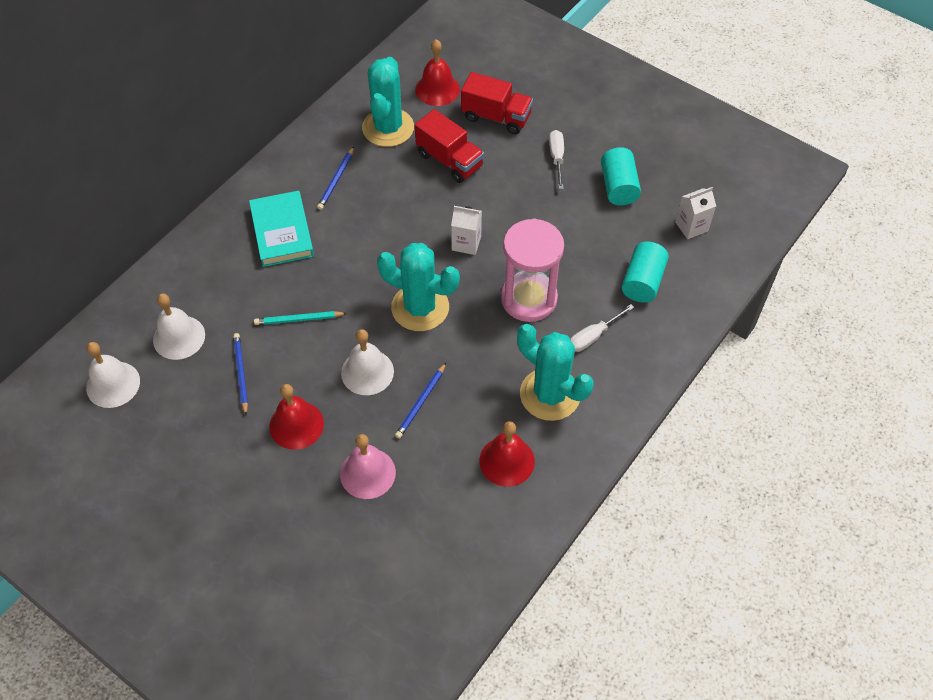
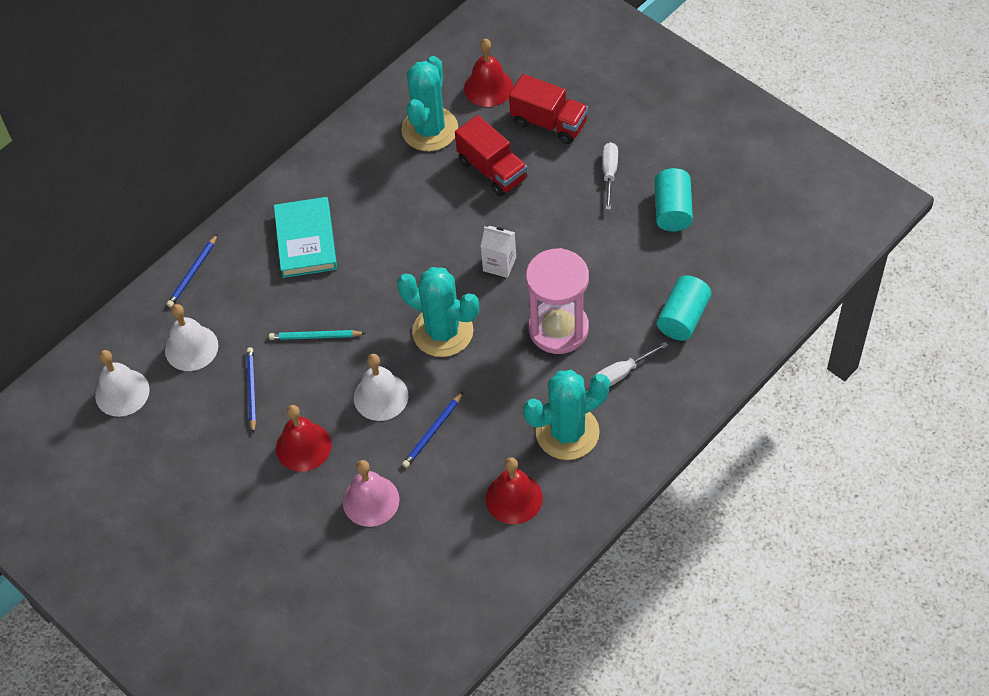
camera: 10 degrees right, 0 degrees up
(336, 180) = (368, 186): blue pencil -> blue pencil (193, 273)
(550, 394) = (567, 432): turquoise cactus -> turquoise cactus turned 75 degrees counterclockwise
(691, 226) = (745, 259): white carton -> none

